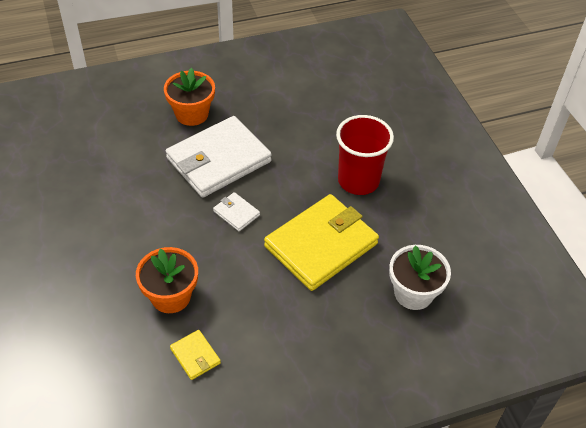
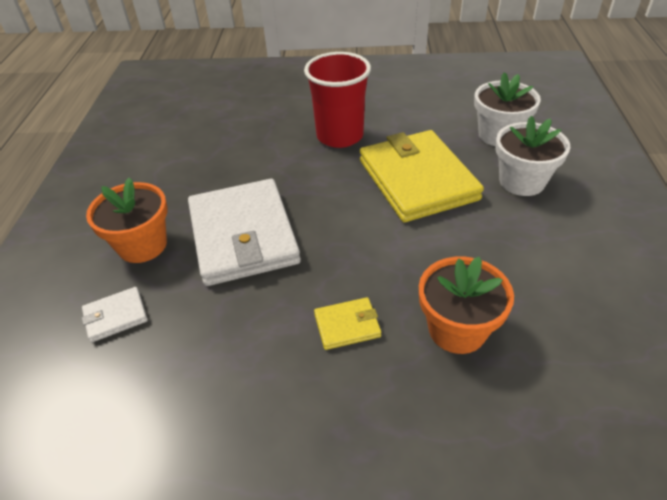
camera: 65 degrees left, 5 degrees down
(195, 356) = (561, 322): yellow wallet -> yellow wallet (347, 325)
(236, 213) = (340, 237): white wallet -> white wallet (115, 316)
(349, 318) = (522, 181): none -> white flower pot

